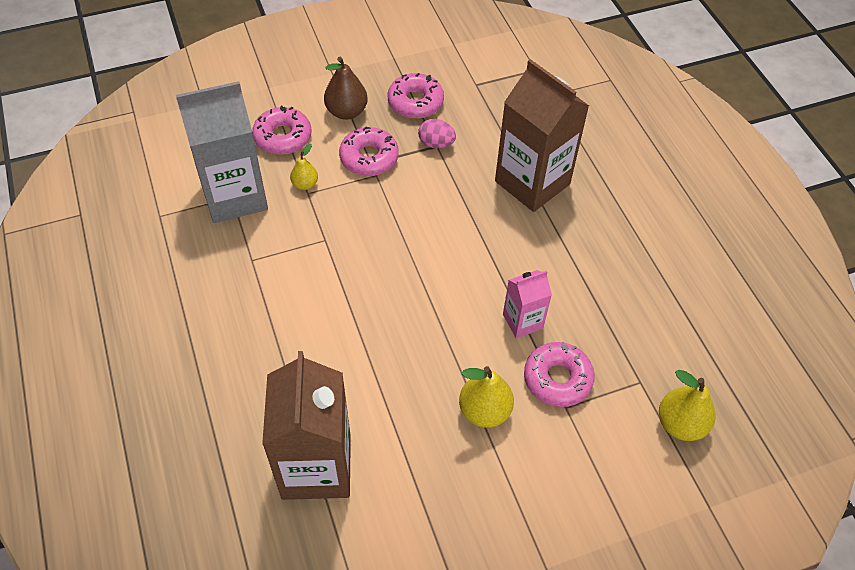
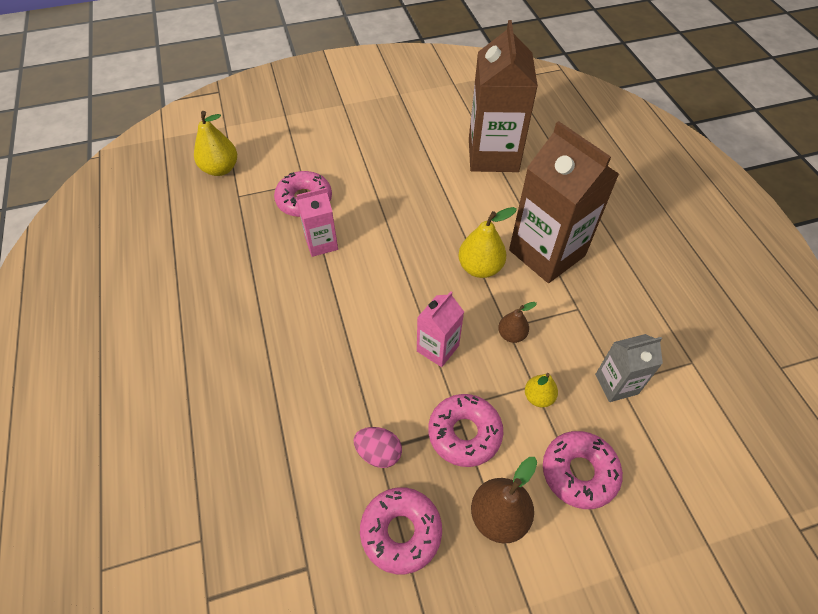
camera: 175 degrees left, 0 degrees up
(235, 196) = (616, 384): grey carton -> grey carton, size x0.51
(321, 233) = (511, 335): none -> brown pear
(391, 219) = (437, 348): none -> pink carton
(484, 411) = (367, 182): yellow pear -> yellow pear (480, 268)
(532, 182) = (272, 389): brown carton -> brown carton (547, 253)

